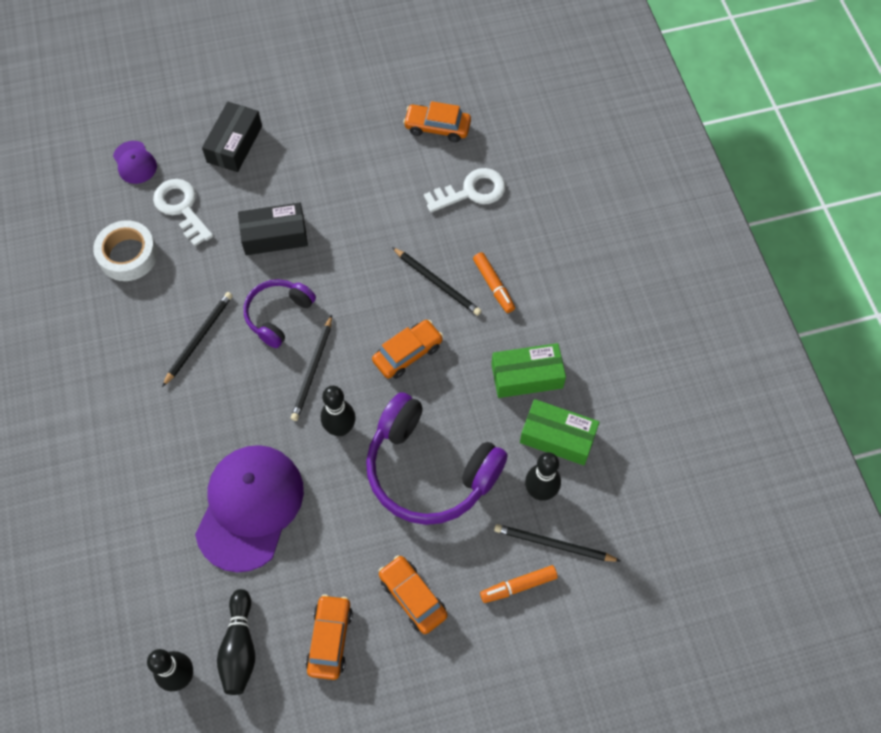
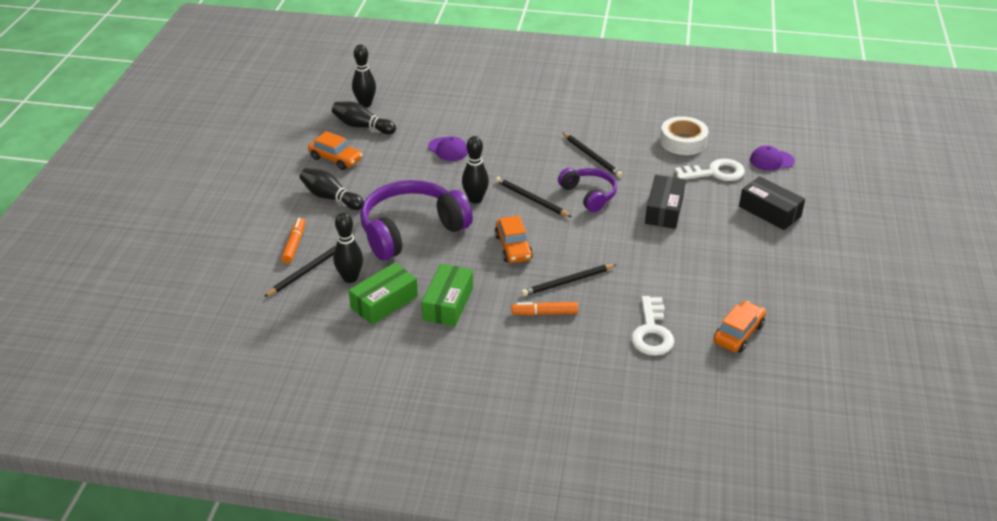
camera: 115 degrees right, 25 degrees down
(250, 507) = (448, 149): purple cap -> purple cap, size x0.46
(413, 597) = (330, 197): orange car -> black bowling pin

